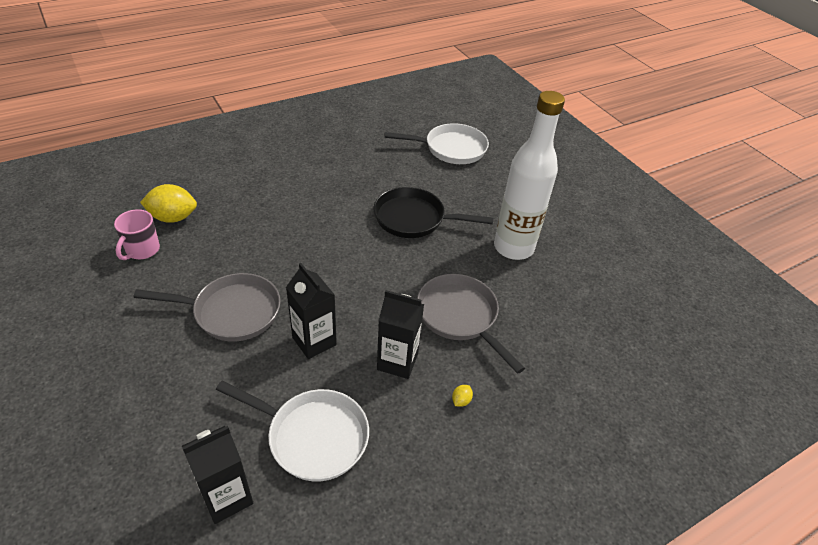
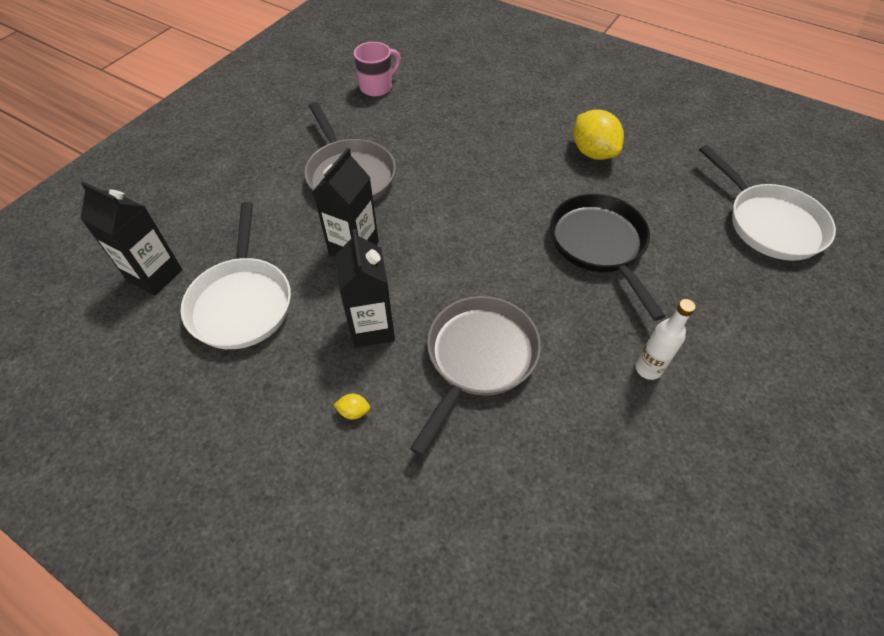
camera: 65 degrees right, 10 degrees up
(142, 250) = (377, 87): pink mug -> pink mug turned 150 degrees clockwise
(173, 217) = (430, 81): yellow lemon -> yellow lemon (593, 152)
(513, 248) = (648, 369): white bottle -> white bottle, size x0.42

